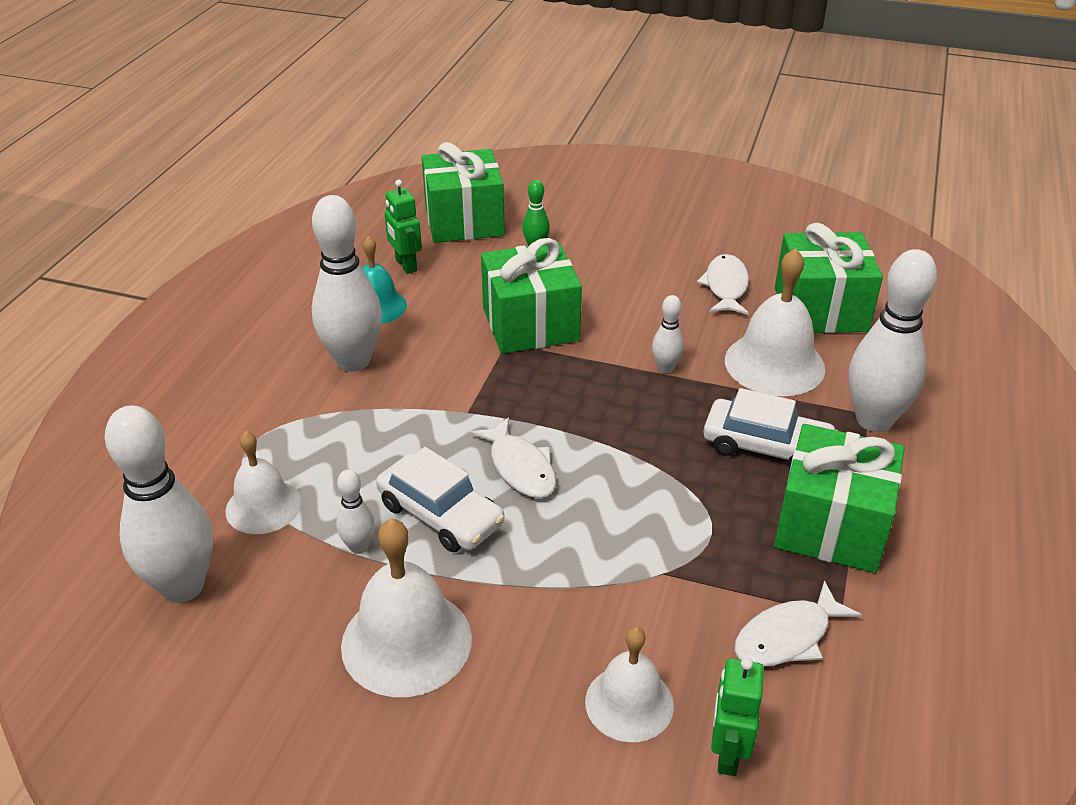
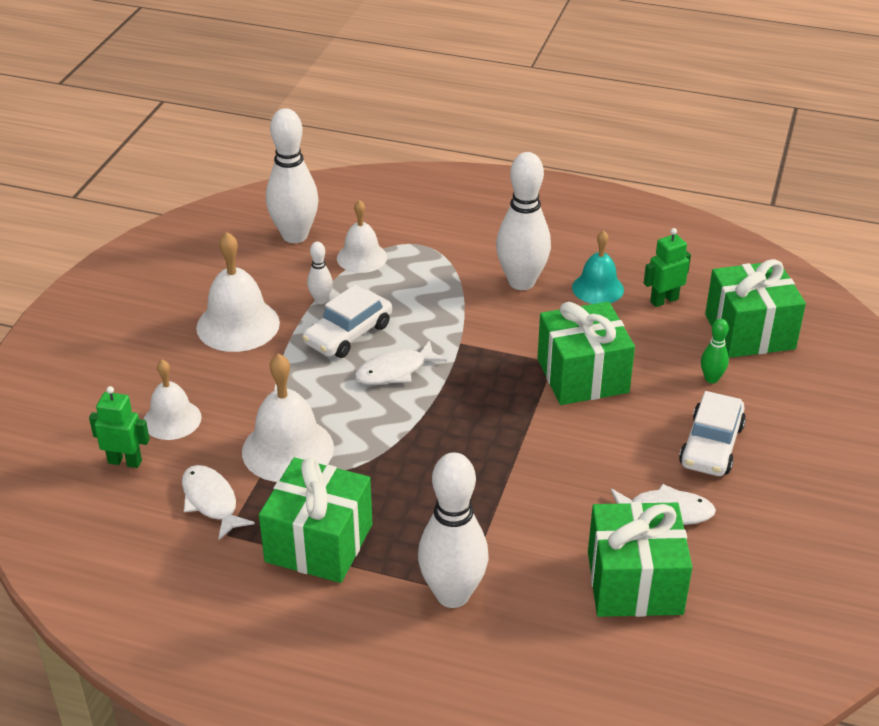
camera: 90 degrees right, 0 degrees up
(665, 368) = (524, 458): white bowling pin -> none
(766, 446) = (417, 514): white car -> white car (711, 445)
(774, 364) = (536, 534): white bell -> white bell (287, 449)

